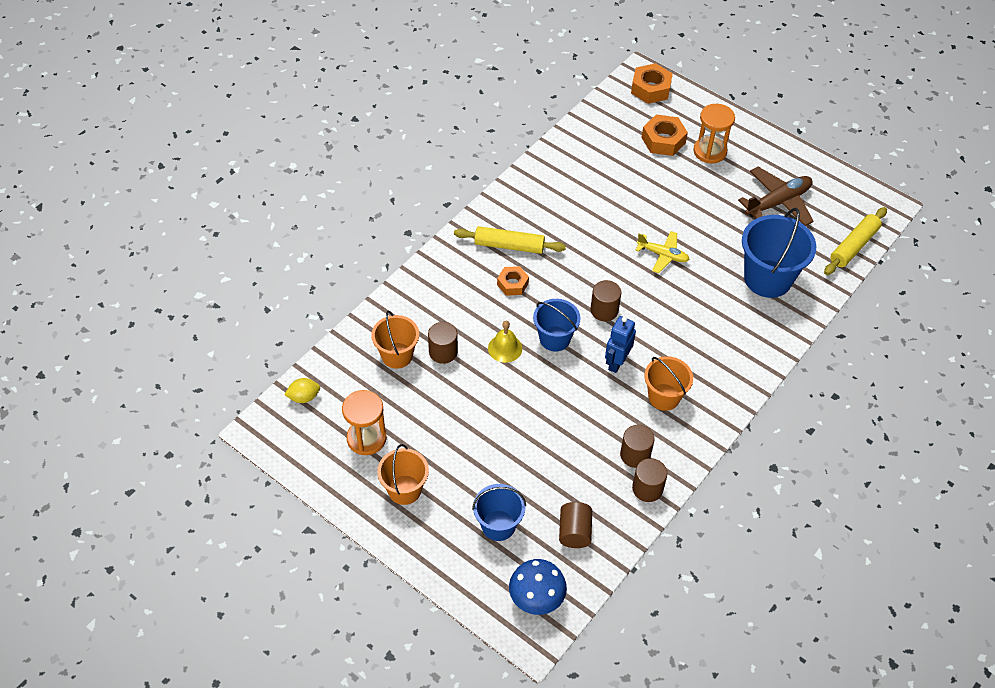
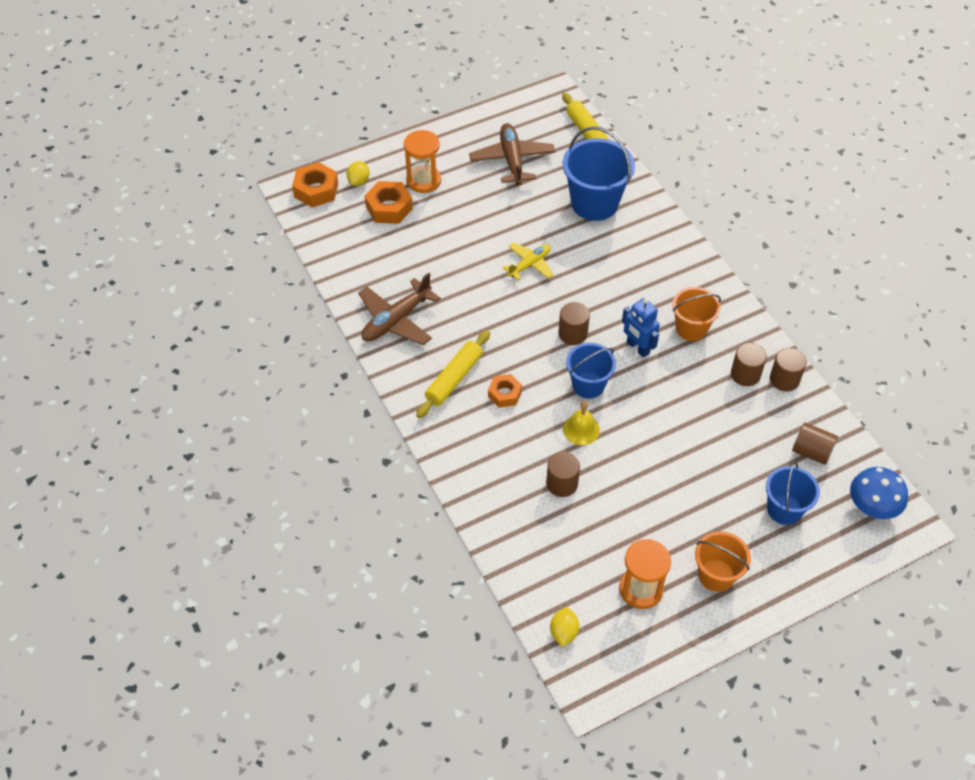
camera: 65 degrees left, 0 degrees up
(397, 355) = (547, 526): orange bucket -> none
(547, 188) = (396, 320): none -> brown plane
(679, 111) = (359, 181): none -> yellow lemon

